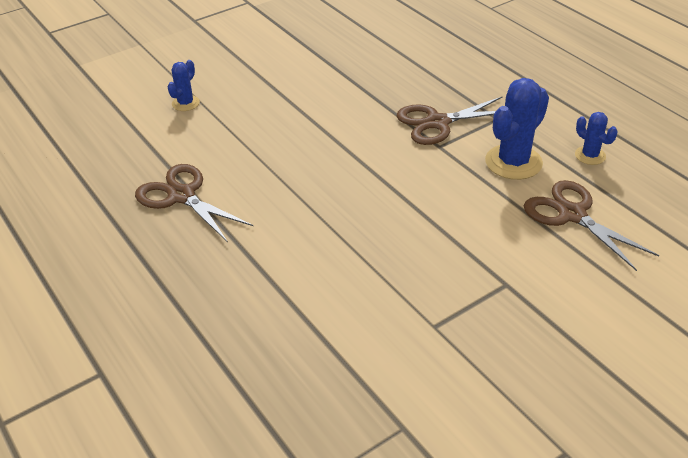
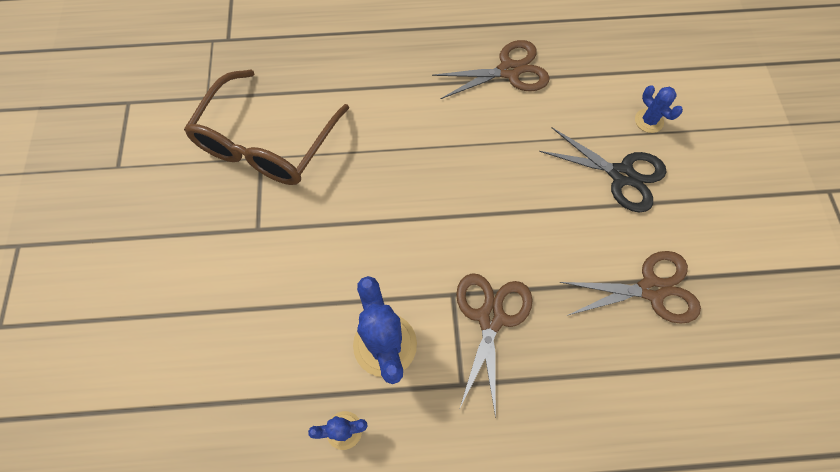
camera: 120 degrees right, 25 degrees up
(254, 102) = (621, 175): none -> black scissors
(414, 331) = (266, 143): none -> brown glasses
(572, 214) = (285, 340): brown scissors -> brown scissors (651, 289)

